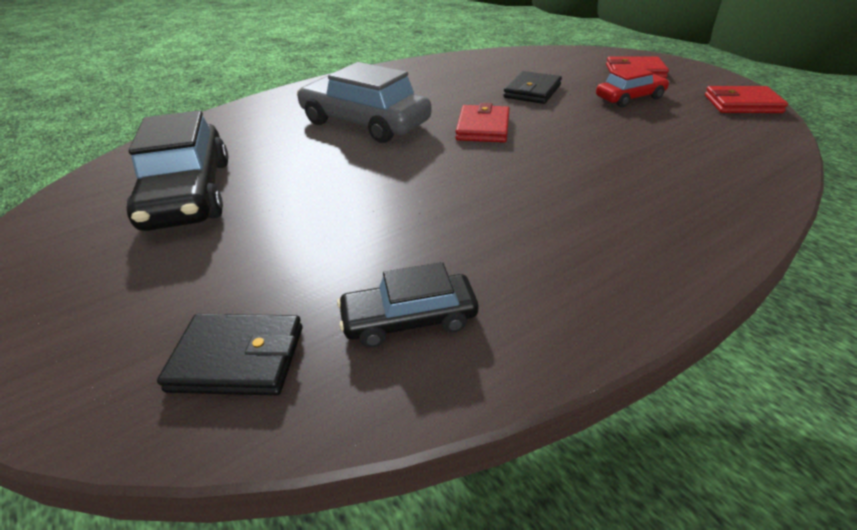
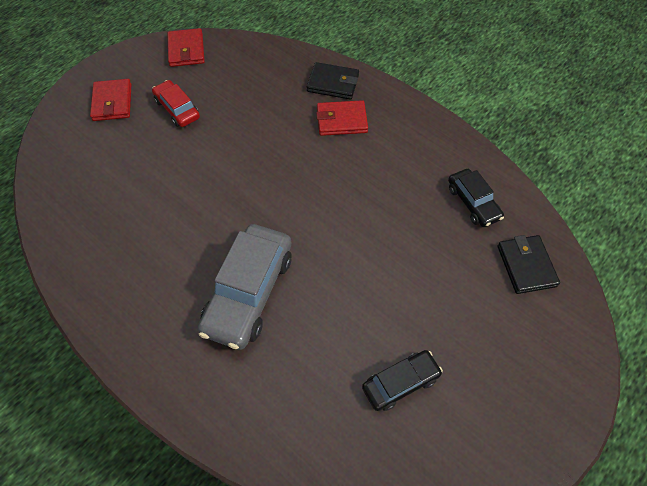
camera: 105 degrees left, 20 degrees up
(188, 193) = (400, 383): black car -> black car, size x0.56
(483, 128) = (247, 200): red wallet -> red wallet (341, 120)
(532, 91) = (163, 173): black wallet -> black wallet (333, 83)

